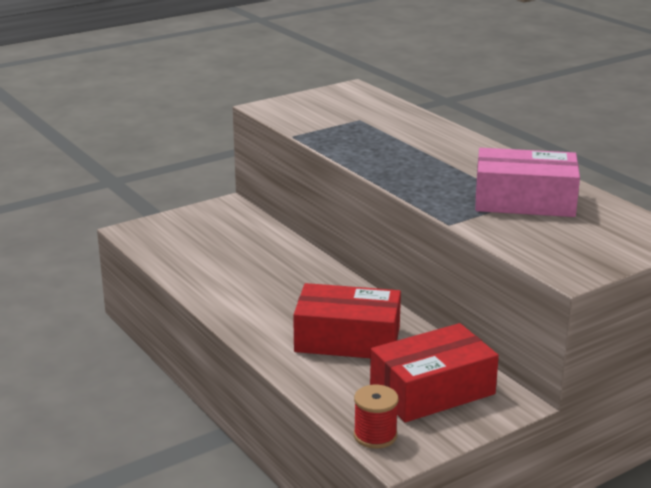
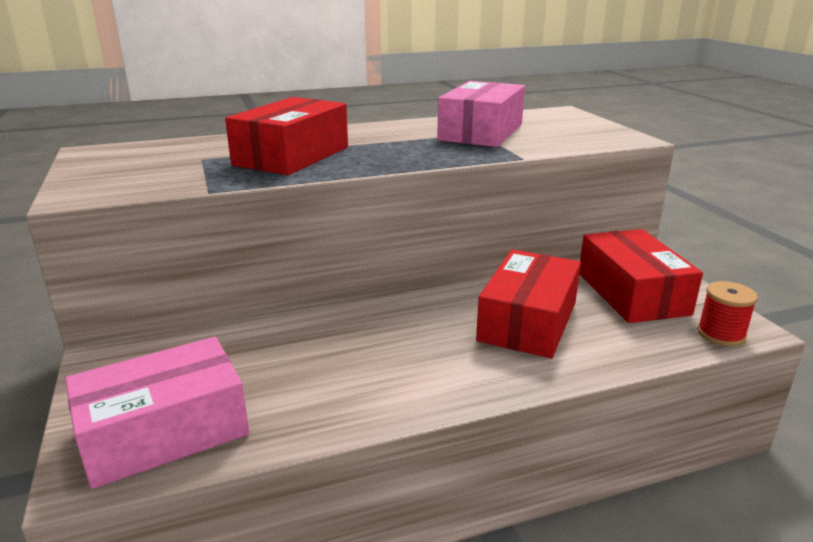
camera: 75 degrees left, 0 degrees up
(167, 239) = (164, 432): none -> pink box
(385, 143) = (292, 156): none -> red box

